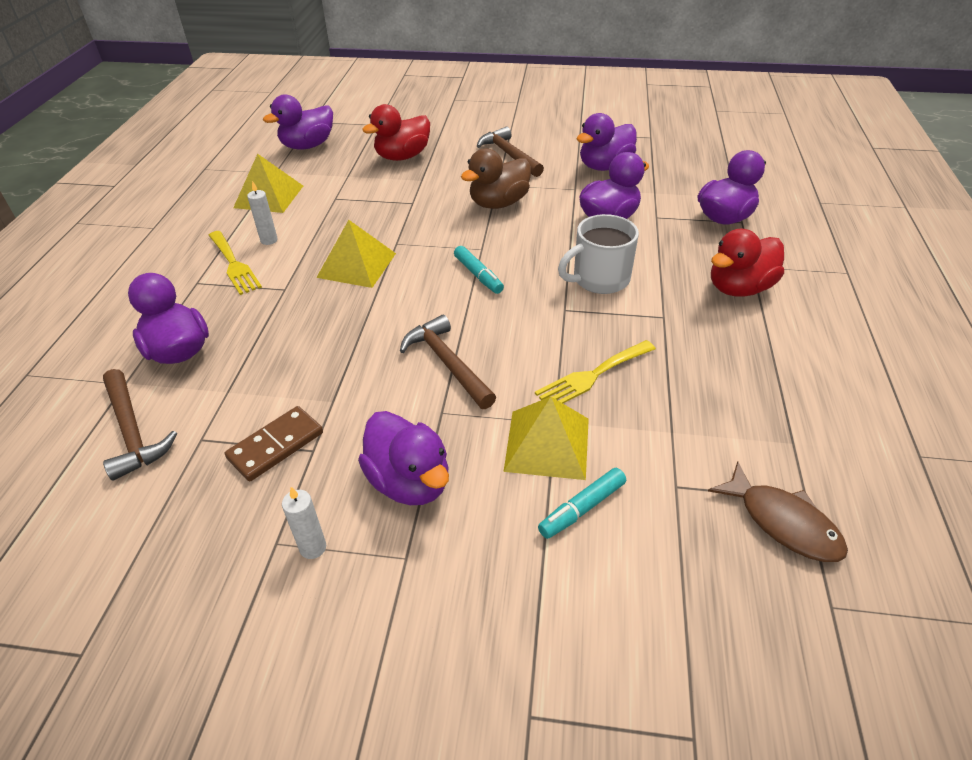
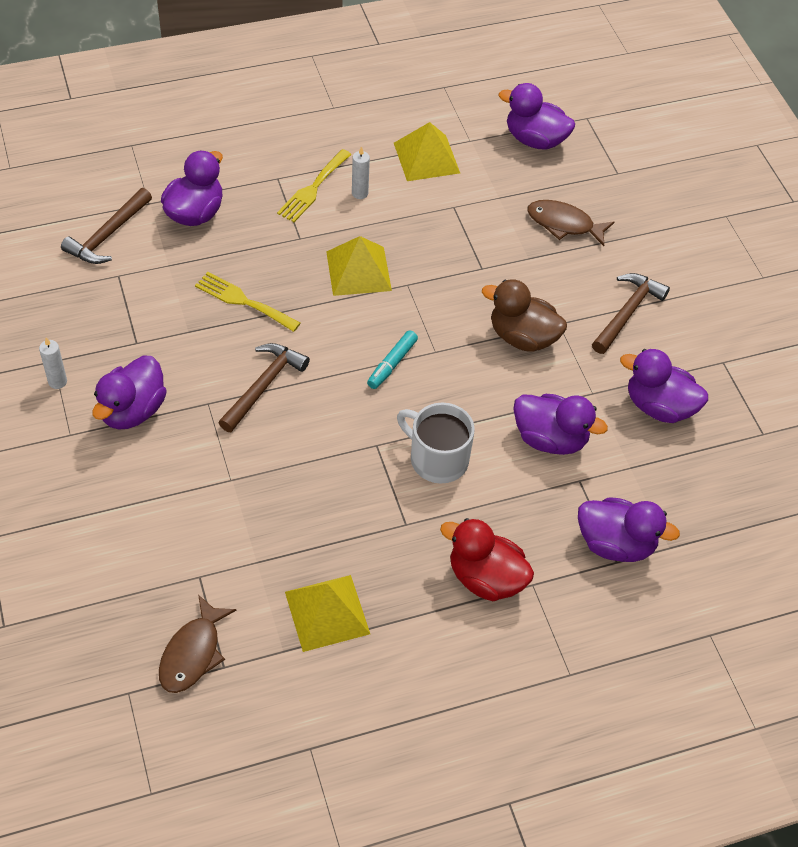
camera: 60 degrees right, 10 degrees up
(276, 445) = (131, 320): brown domino -> none
(402, 156) = (564, 224): red duck -> brown fish
(547, 444) = (205, 481): yellow pyramid -> yellow pyramid (327, 612)
(582, 508) = (152, 521): turquoise marker -> none
(592, 376) = (296, 490): yellow fork -> yellow fork (243, 301)

